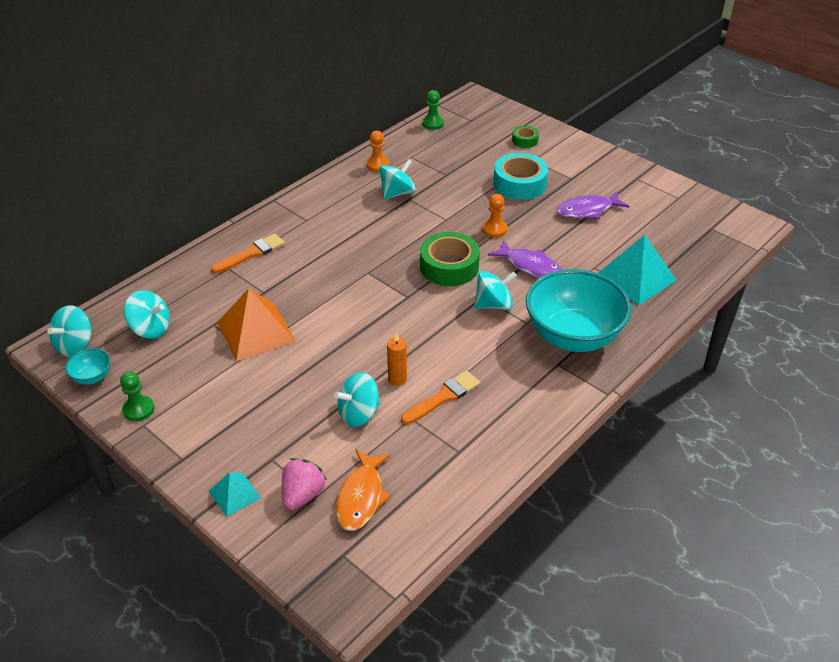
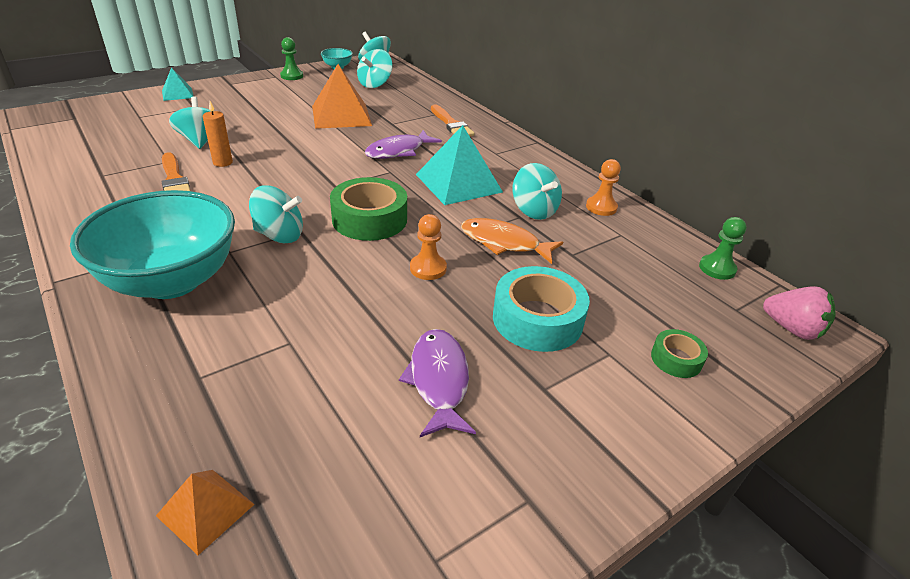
camera: 100 degrees right, 5 degrees down
(302, 495) = (146, 112): pink strawberry -> pink strawberry (792, 329)
(361, 497) = (114, 130): orange fish -> orange fish (504, 243)
(493, 305) = (279, 235): turquoise spinning top -> turquoise spinning top turned 75 degrees counterclockwise
(530, 266) = (331, 280): purple fish -> purple fish (398, 151)
(635, 277) = (232, 384): turquoise pyramid -> turquoise pyramid (458, 183)
(702, 261) = (205, 510): none -> orange pyramid

